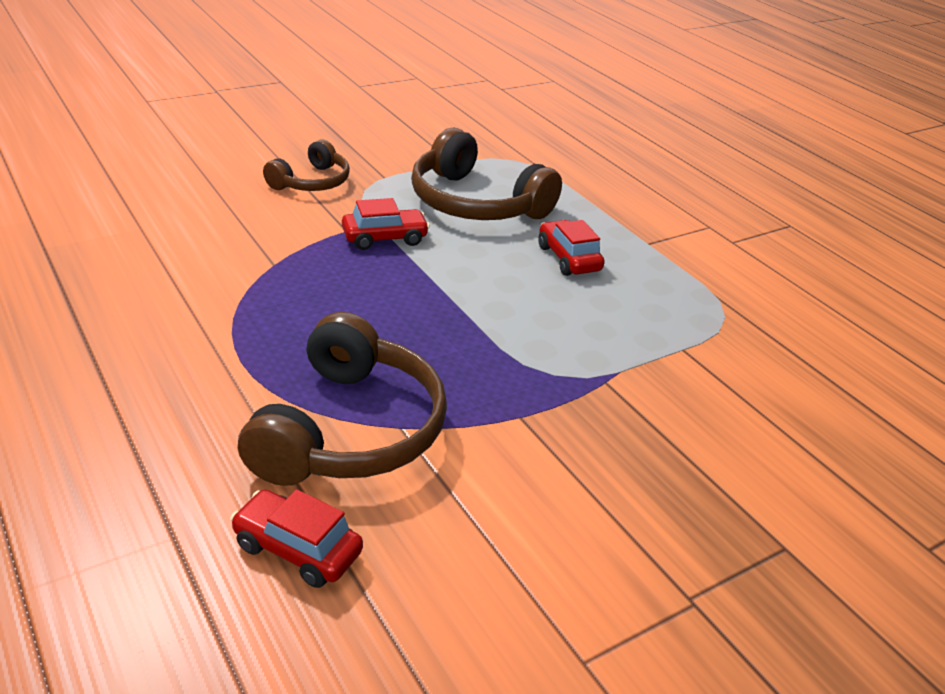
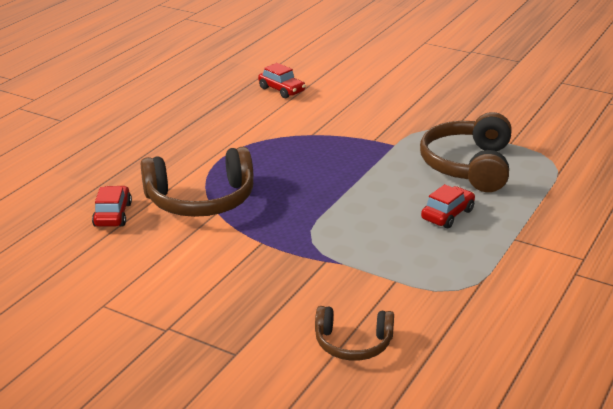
camera: 65 degrees right, 5 degrees down
(311, 182) = (410, 113): brown headphones -> brown headphones (353, 343)
(384, 238) = (381, 153): red car -> red car (281, 90)

